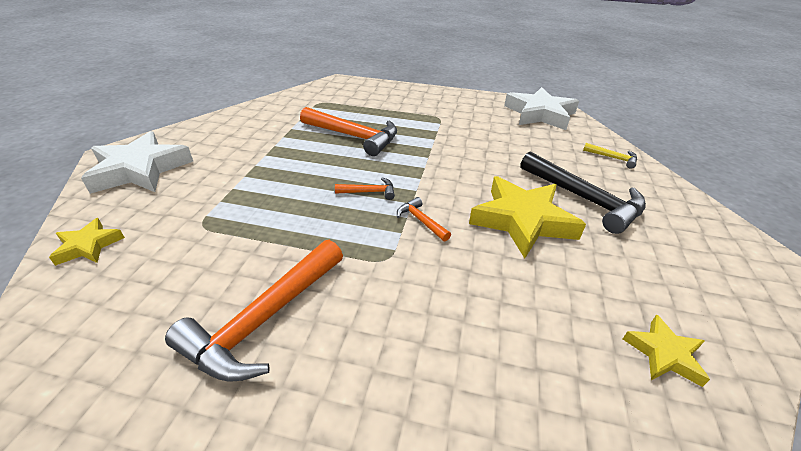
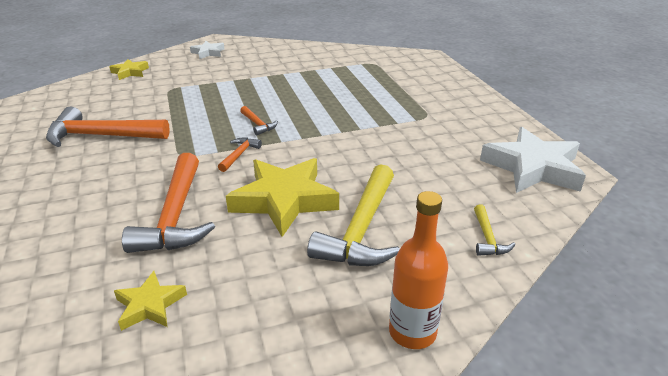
camera: 60 degrees right, 5 degrees down
(140, 170) = (208, 53): white star -> white star, size x0.51
(354, 136) = (334, 93): orange hammer -> orange hammer (175, 216)
(584, 199) = (361, 229): black hammer -> yellow hammer
(708, 221) = (412, 332): none -> orange bottle

